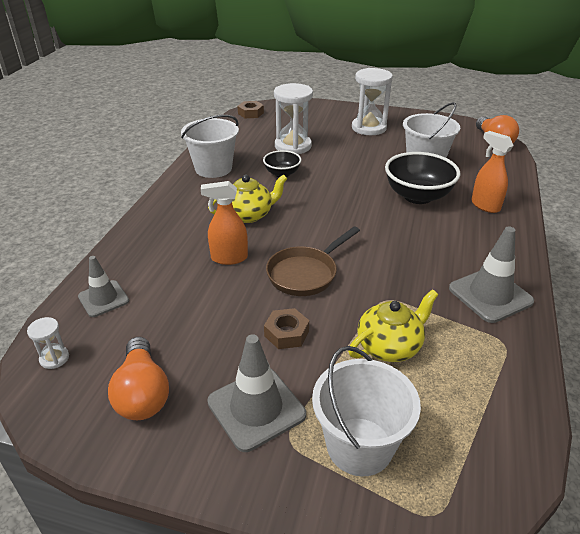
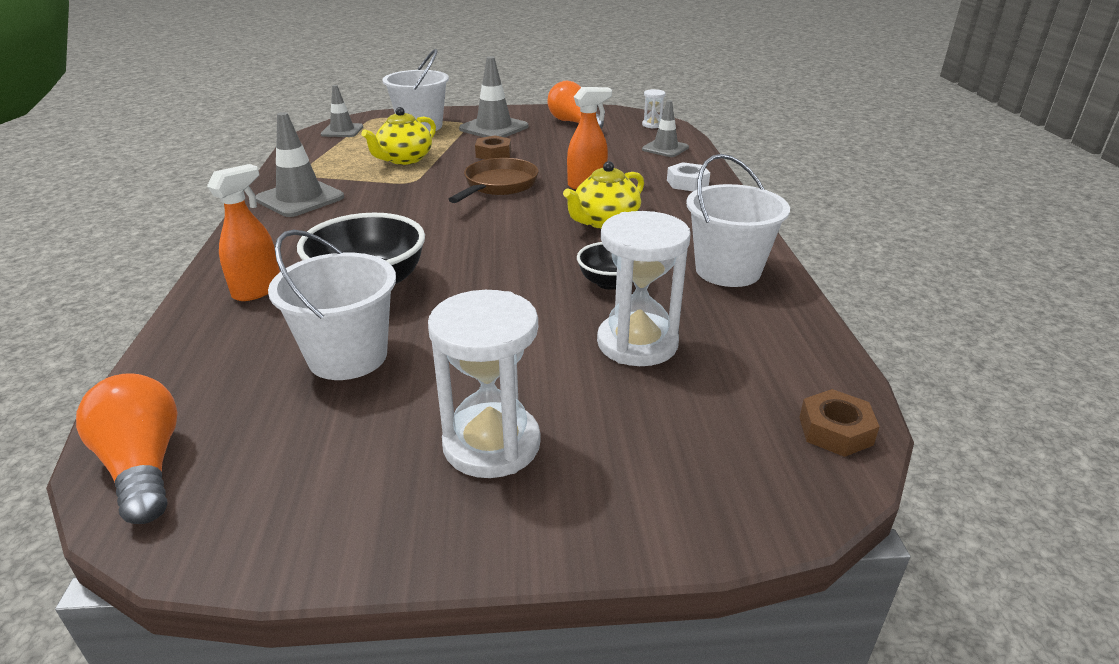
camera: 160 degrees right, 5 degrees down
(147, 241) = (687, 183): none -> white nut
(482, 465) = (342, 131): none -> grey traffic cone
(485, 205) = (258, 290): orange spray bottle -> orange spray bottle turned 90 degrees counterclockwise

